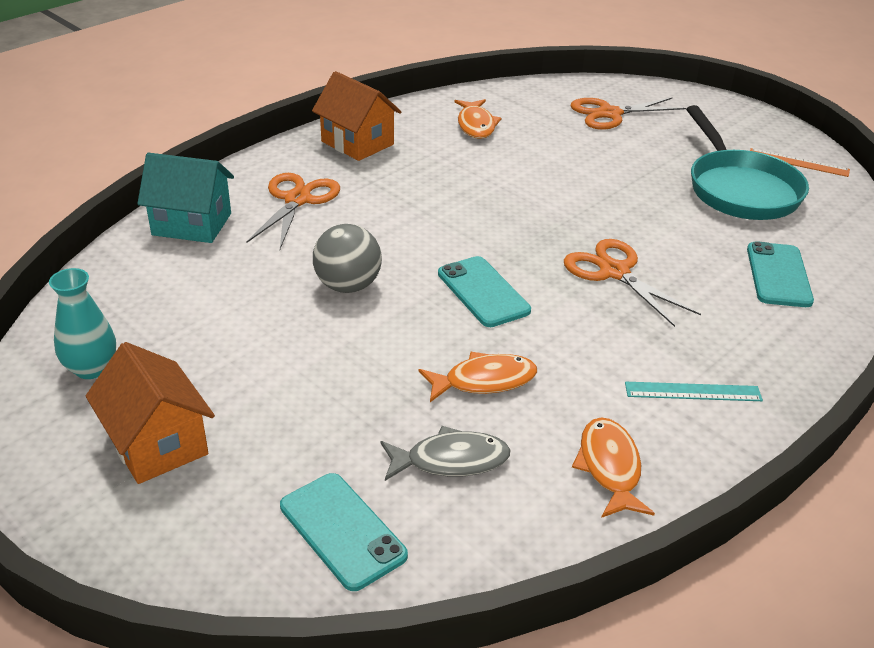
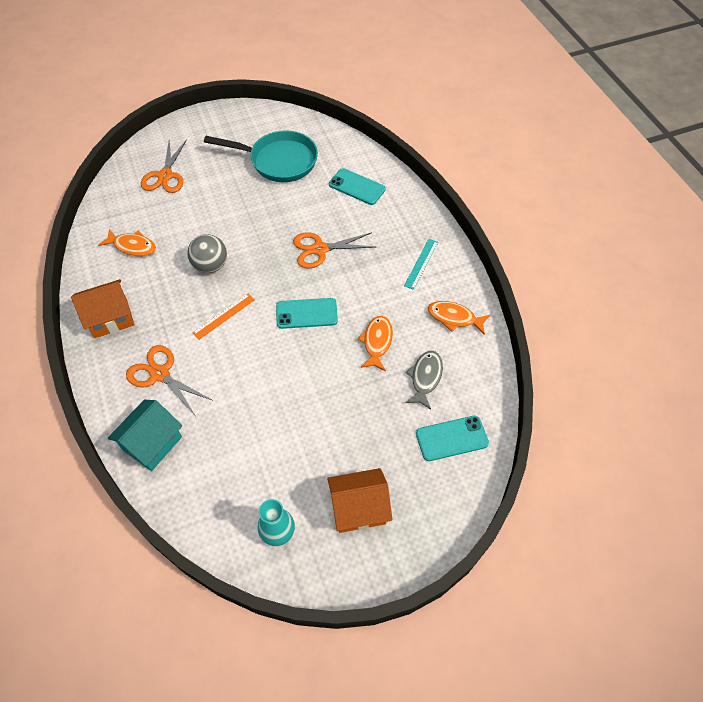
camera: 65 degrees left, 20 degrees up
(348, 286) = (267, 375): grey ball -> grey ball (210, 265)
(798, 162) = (269, 124): orange ruler -> orange ruler (224, 316)

